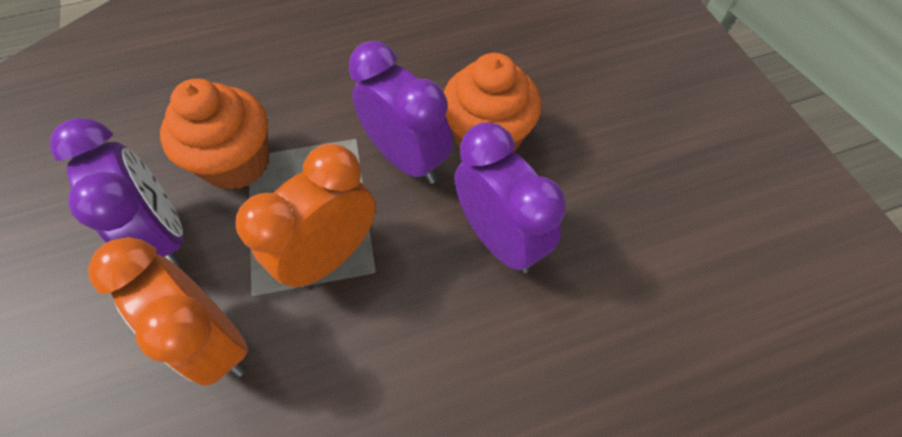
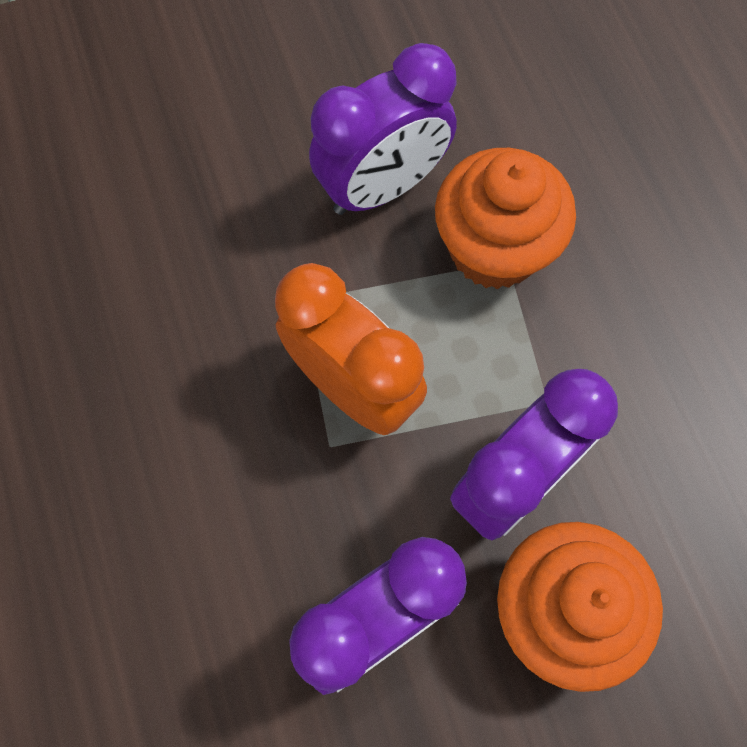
camera: 90 degrees right, 10 degrees up
(215, 340) = (246, 271): orange clock -> none

